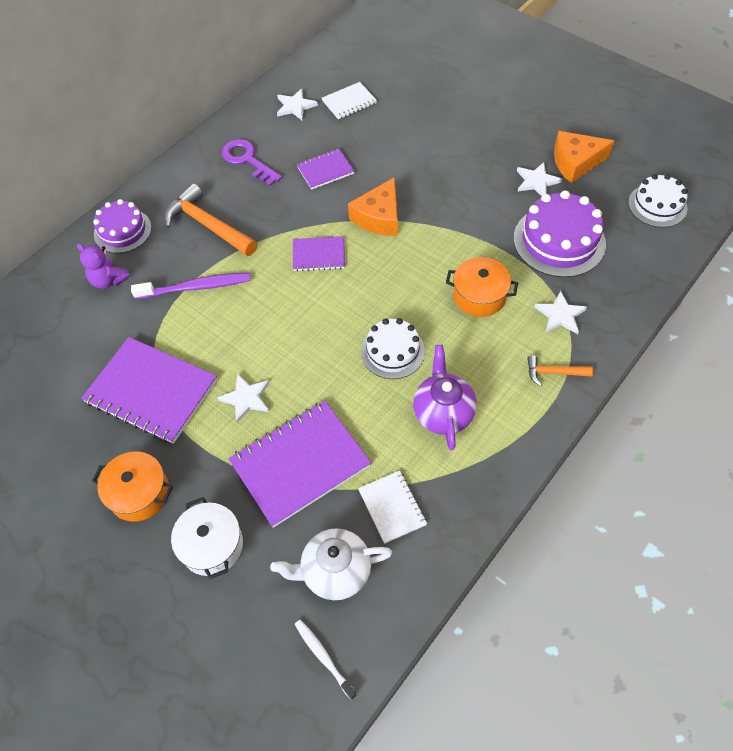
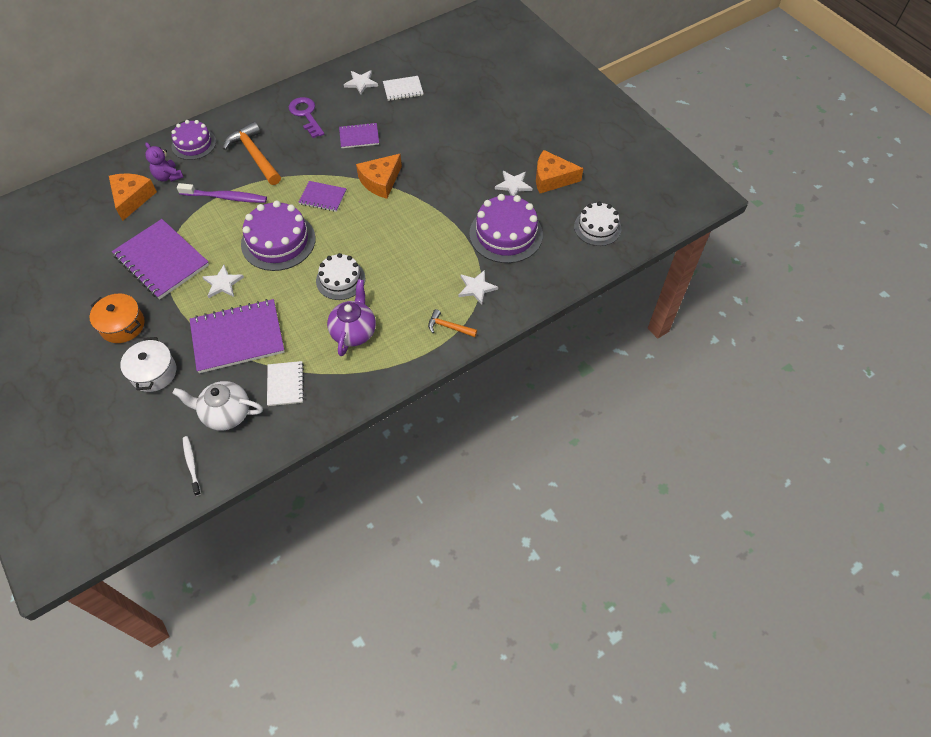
camera: 15 degrees right, 0 degrees up
(74, 321) = (132, 198): none -> orange cheese
(290, 324) = (278, 241): none -> purple cake
(479, 296) = (424, 258): orange pot -> none

